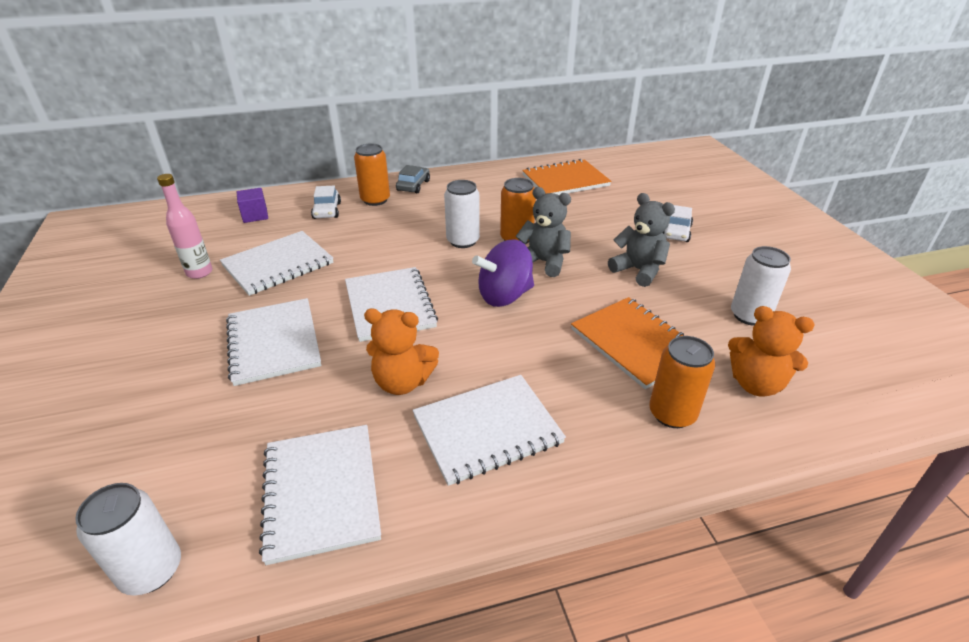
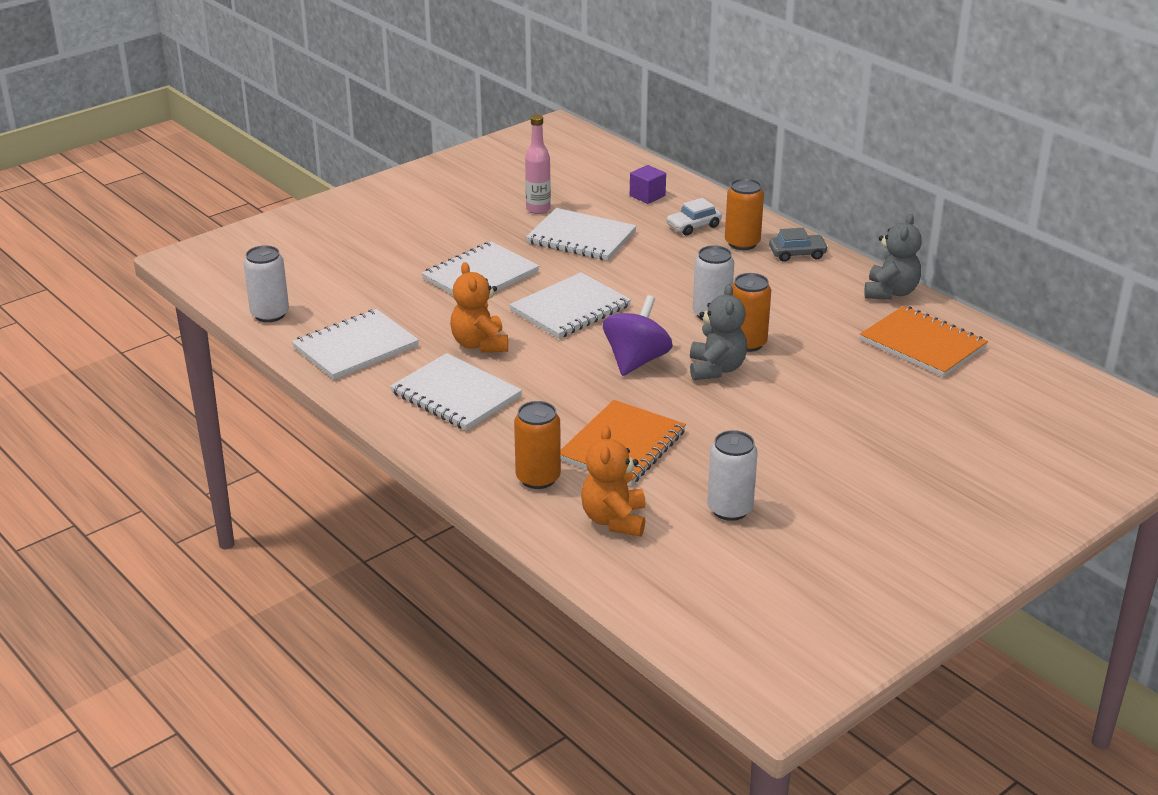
camera: 65 degrees right, 5 degrees down
(504, 296) = (636, 361): purple spinning top -> purple spinning top turned 75 degrees clockwise
(638, 270) = (755, 429): grey teddy bear -> grey teddy bear (890, 292)
(676, 232) = (870, 442): white car -> none

